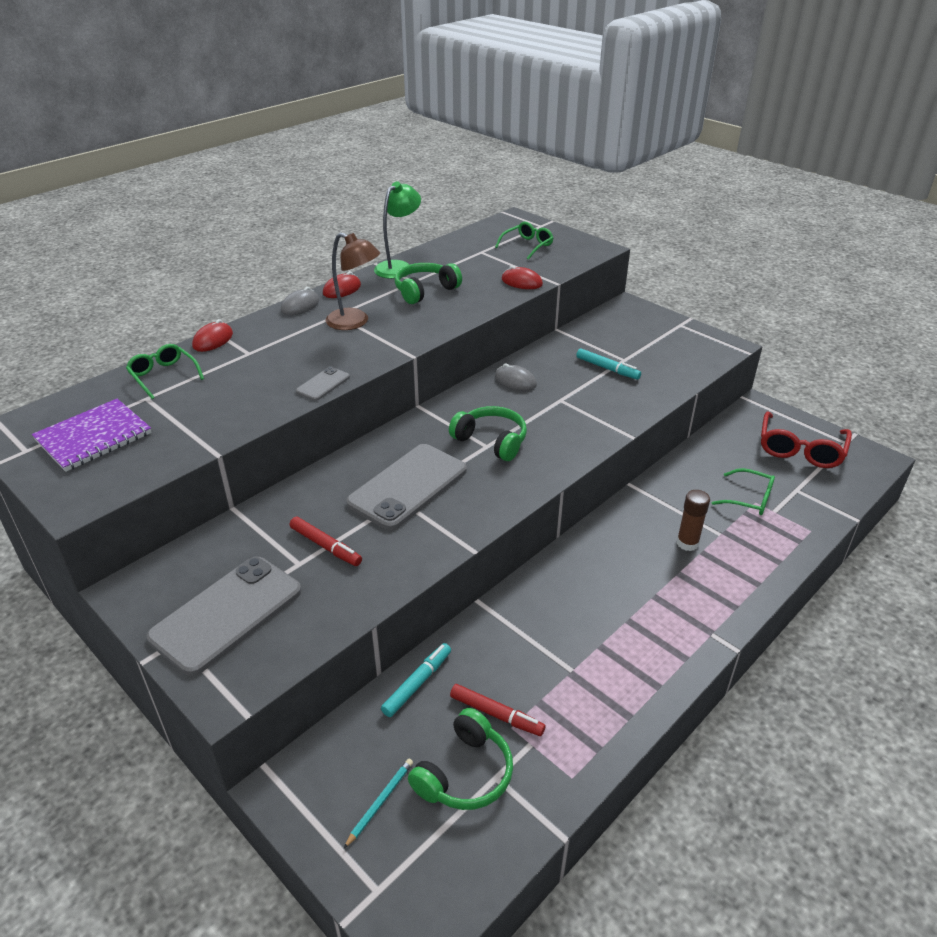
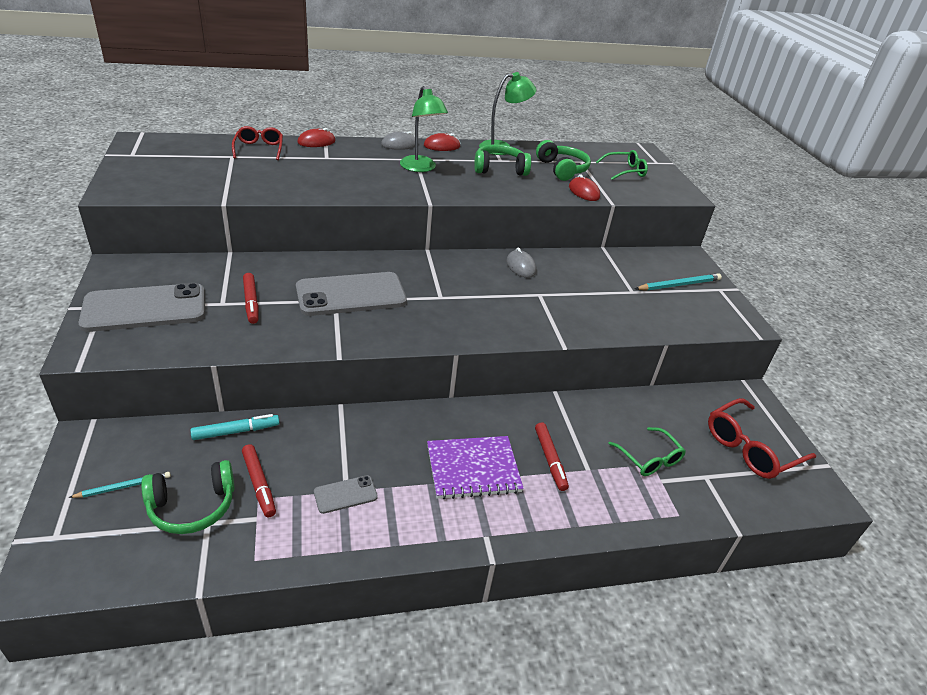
camera: 30 degrees right, 0 degrees up
(93, 437) = (174, 163): purple notebook -> purple notebook (473, 469)
(163, 376) = (259, 149): green glasses -> red glasses
(323, 384) = (345, 194): grey phone -> grey phone (345, 494)
(355, 322) = (421, 168): brown lamp -> green lamp
(491, 441) = (448, 296): green headphones -> green headphones (562, 169)
(607, 368) = (608, 291): turquoise marker -> none
(649, 336) = (679, 285): none -> turquoise pencil
(687, 543) = (550, 459): brown glue stick -> red marker

